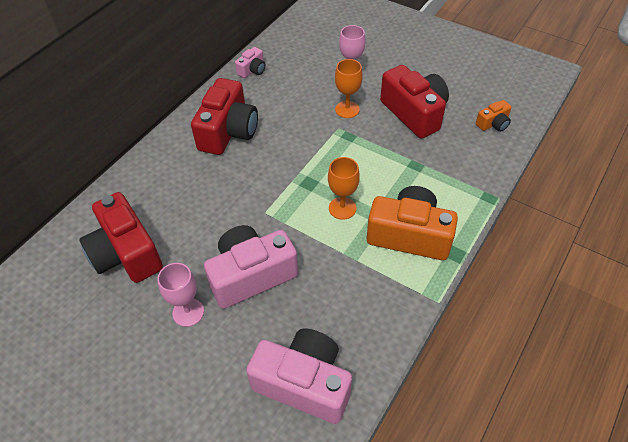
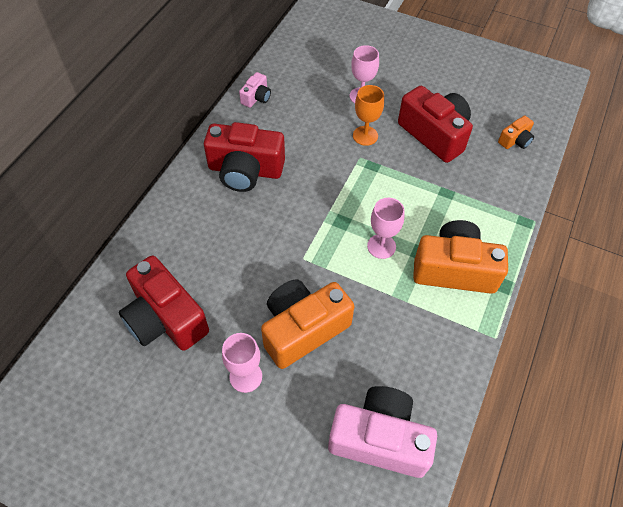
camera: 10 degrees left, 5 degrees up
(228, 131) = (245, 170): red camera -> red camera turned 90 degrees clockwise
(251, 275) = (303, 329): pink camera -> orange camera
(342, 208) = (381, 246): orange goblet -> pink goblet

